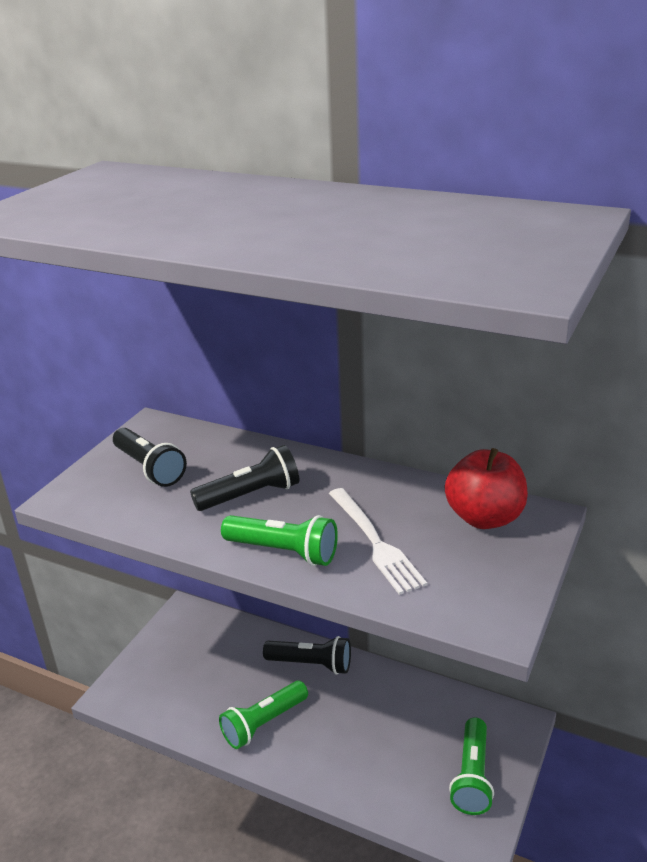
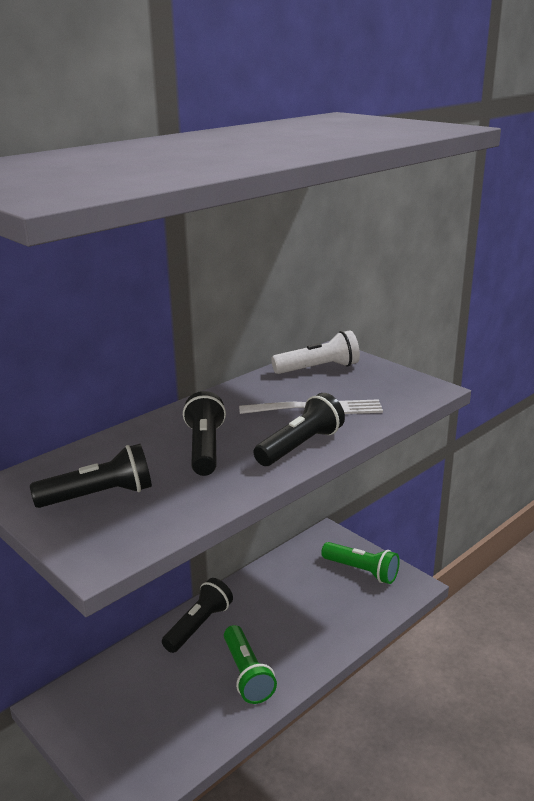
camera: 70 degrees left, 5 degrees down
(284, 552) = (300, 446): green flashlight -> black flashlight
(484, 518) = (318, 368): red apple -> white flashlight

